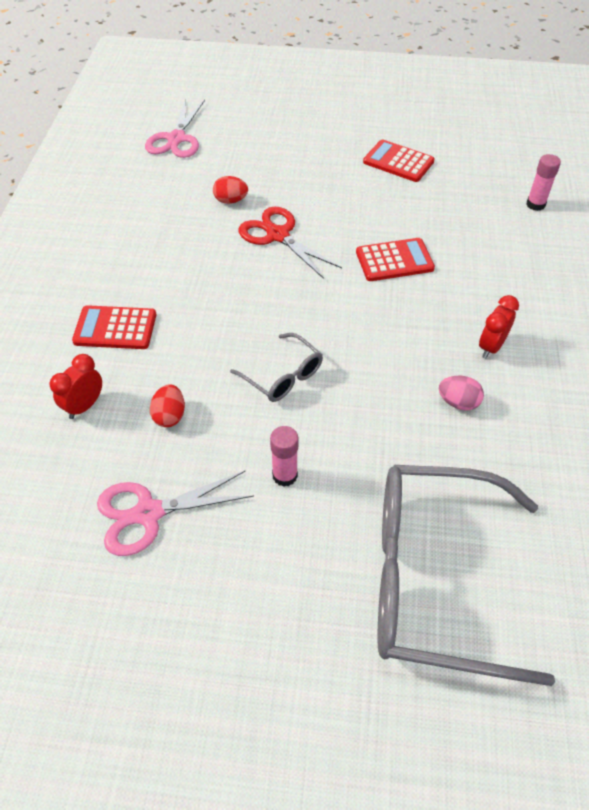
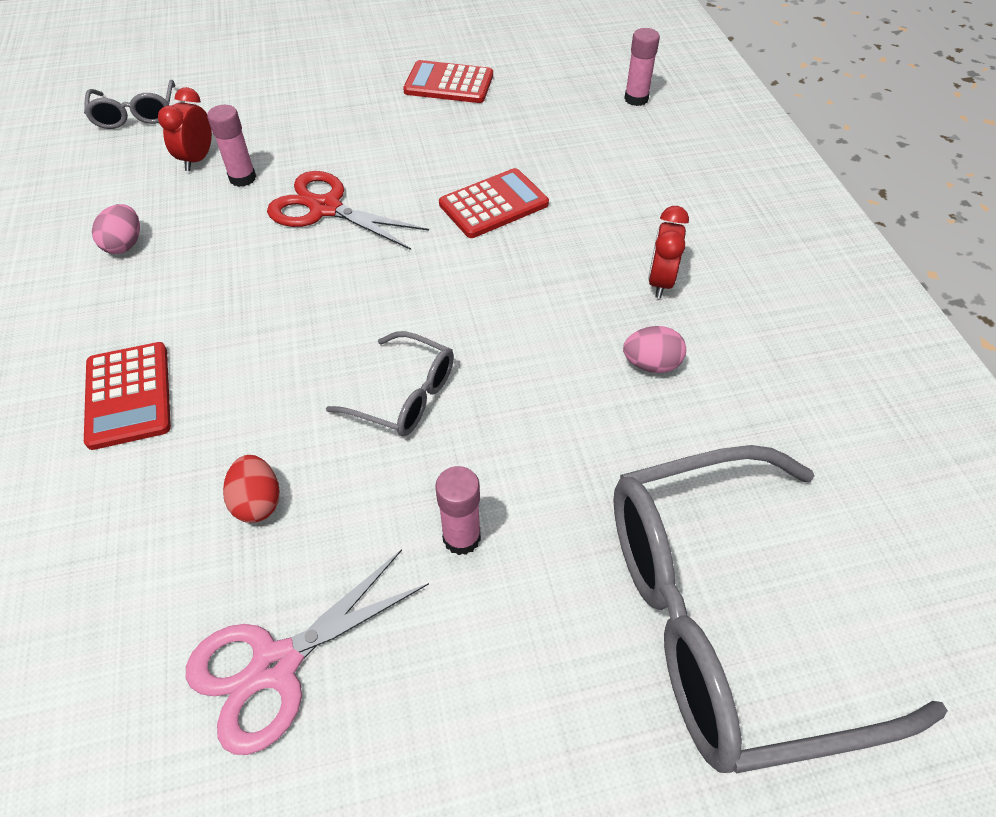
camera: 20 degrees left, 0 degrees up
(84, 406) = (115, 527): red clock -> red clock (197, 159)
(115, 328) = (128, 395): red calculator -> red calculator turned 90 degrees counterclockwise
(142, 229) = (125, 244): none -> pink egg
(176, 139) = (135, 115): pink scissors -> grey glasses
(231, 201) = (242, 178): red egg -> pink glue stick

